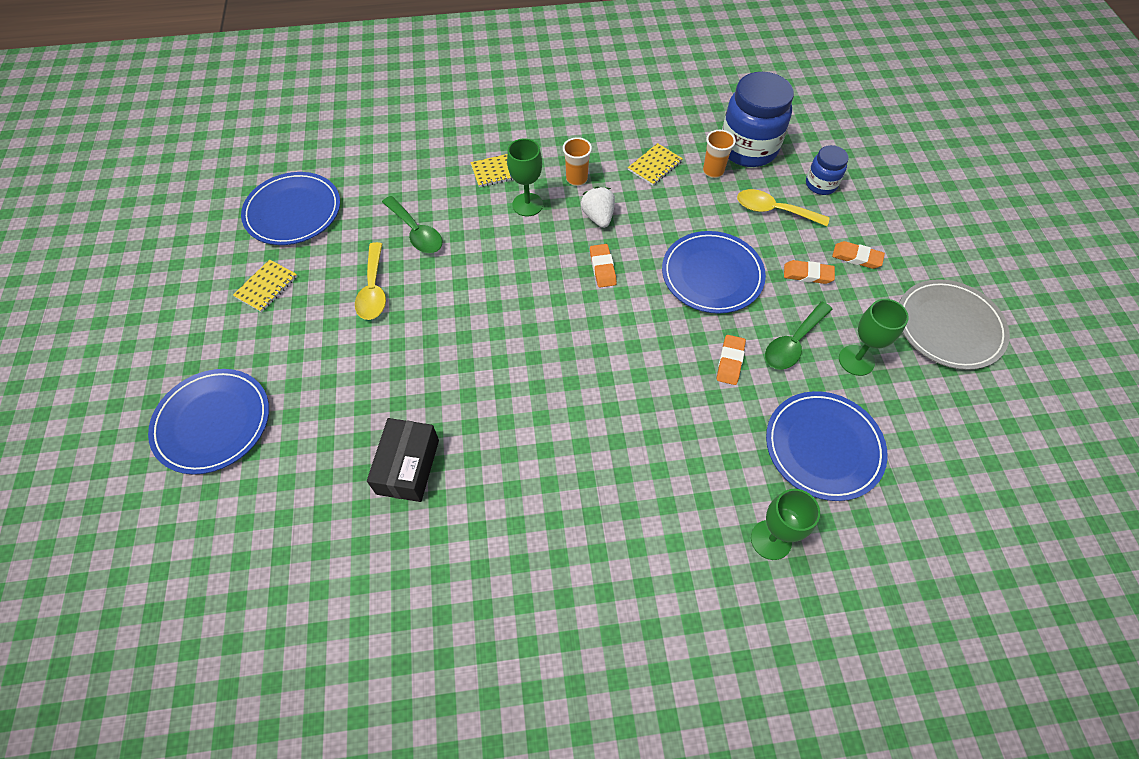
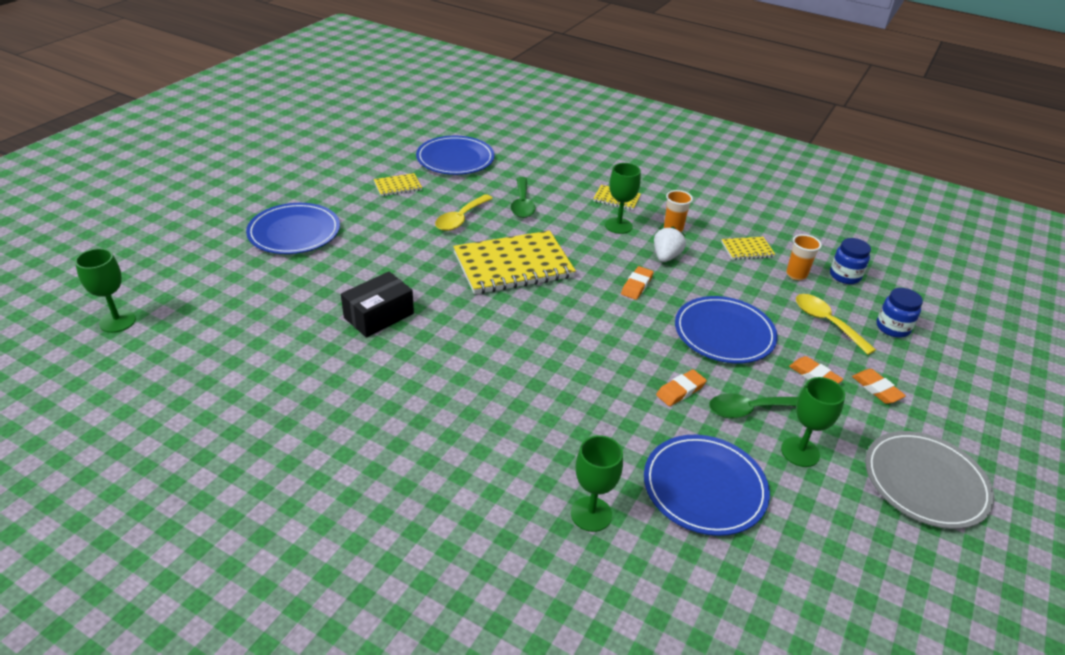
camera: 35 degrees right, 20 degrees down
(130, 683) = (117, 321): none -> green goblet
(477, 316) = (513, 265): none -> yellow notebook
(748, 149) = (845, 276): blue jar -> blue jar, size x0.53

